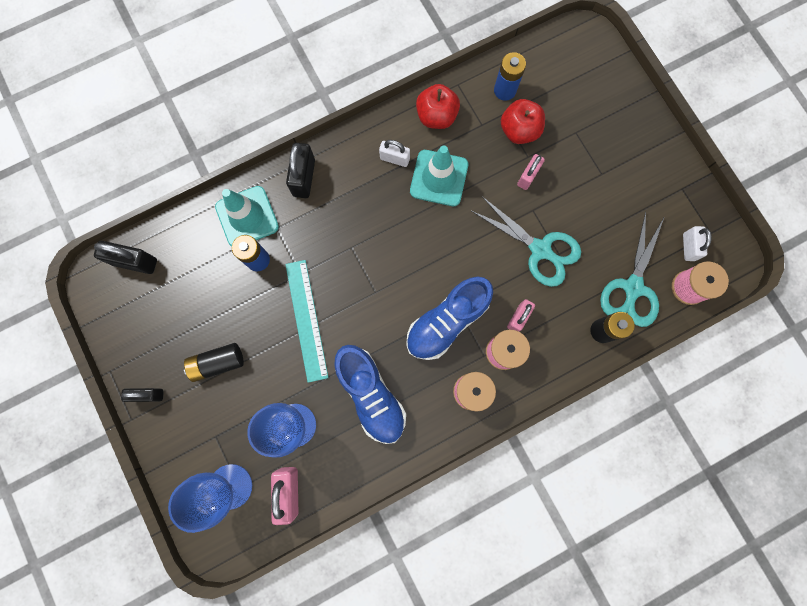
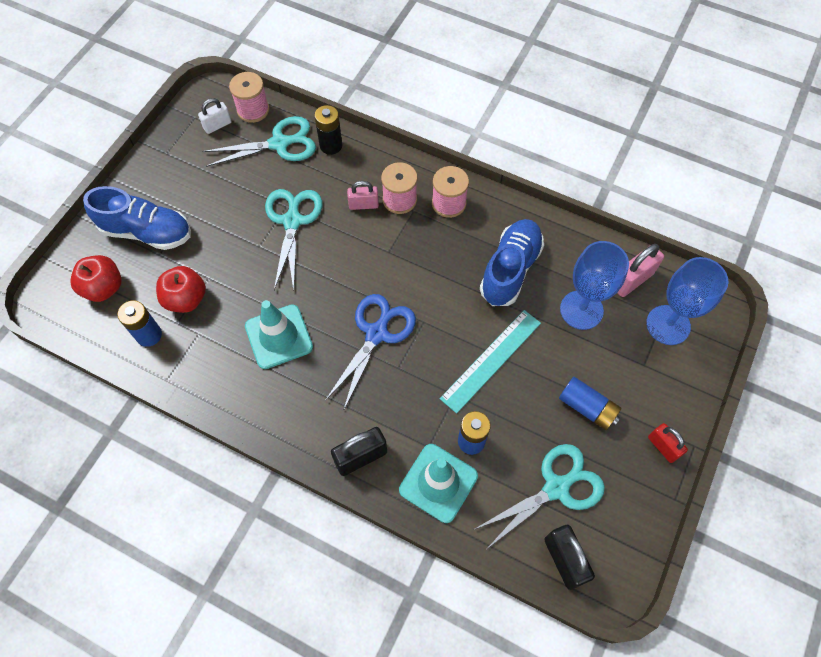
camera: 125 degrees left, 15 degrees down
(148, 395) = (663, 447): black padlock -> red padlock
(182, 294) = (556, 488): none -> turquoise scissors
(217, 363) = (587, 408): black battery -> blue battery
(390, 250) = (376, 333): none -> blue scissors
(394, 159) = (284, 387): white padlock -> none
(436, 116) = (215, 377): red apple -> red apple (104, 288)
(447, 322) = (406, 252): blue shoe -> blue shoe (147, 232)
(528, 176) = (229, 267): pink padlock -> none

